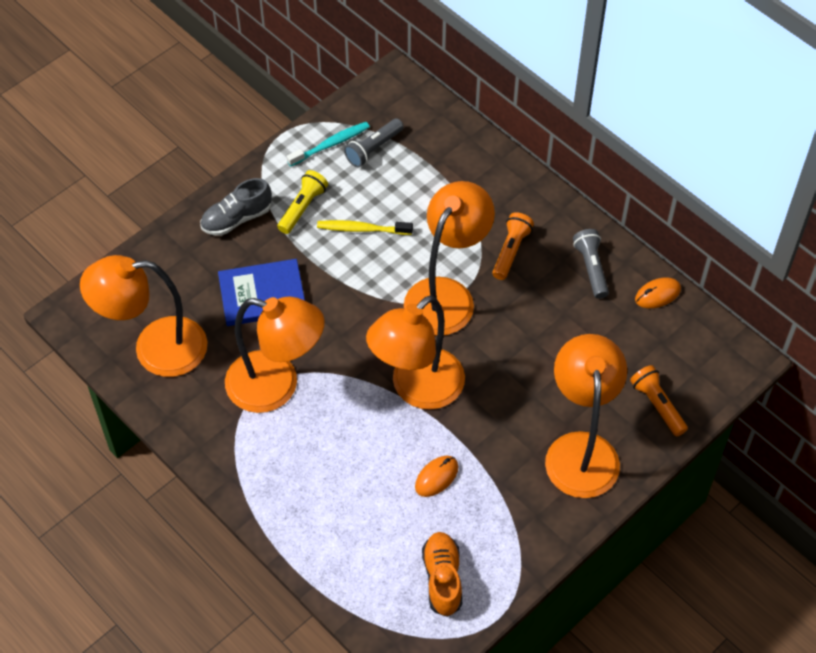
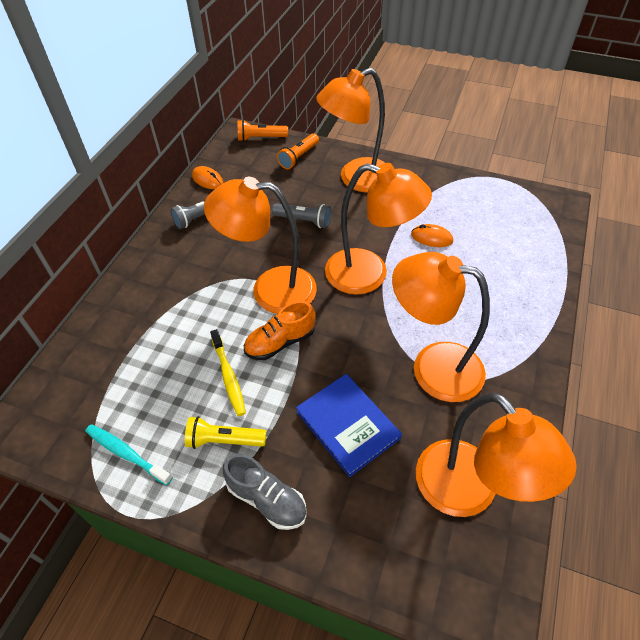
camera: 115 degrees left, 5 degrees down
(276, 386) = (433, 366): orange lamp -> orange lamp turned 60 degrees counterclockwise
(373, 149) = (121, 410): grey flashlight -> grey flashlight (304, 221)
(442, 578) = (499, 209): orange shoe -> orange shoe (280, 342)
(511, 251) = (205, 266): orange flashlight -> orange flashlight (260, 138)

